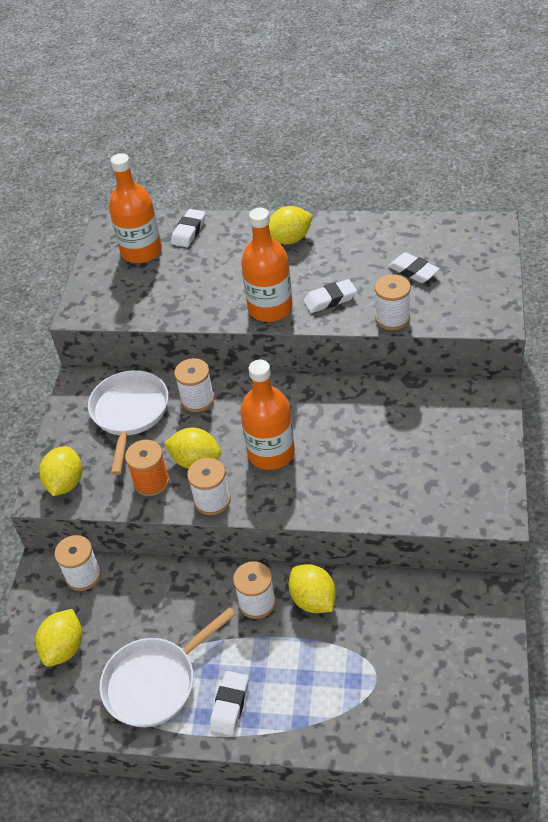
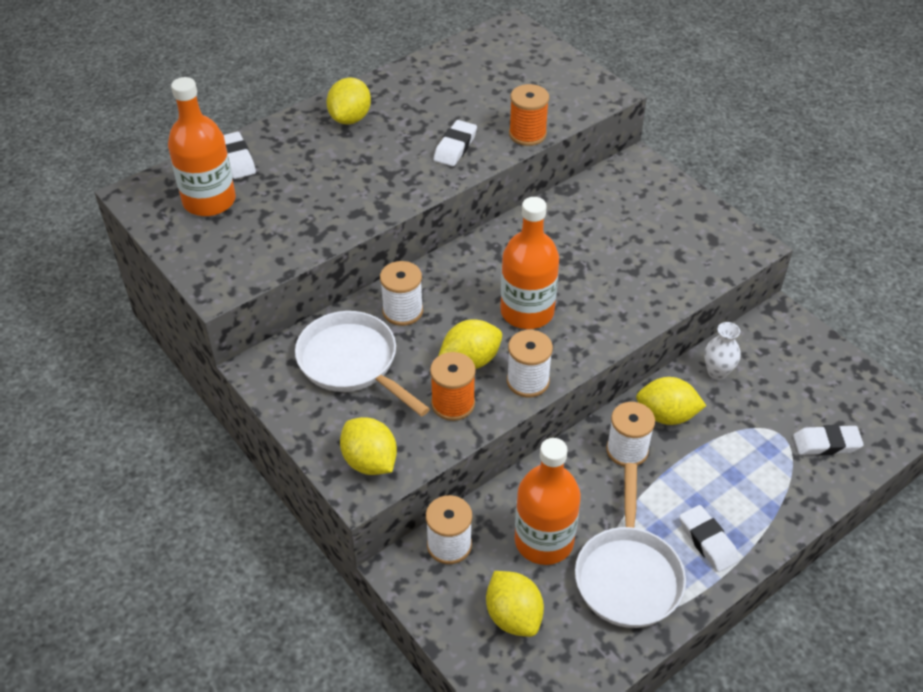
camera: 50 degrees left, 0 degrees up
(270, 308) = (411, 182): orange bottle -> orange bottle (544, 541)
(389, 597) = (717, 372): none -> white vase
(392, 318) = (527, 134): white spool -> orange spool
(413, 271) = (495, 90): white eraser -> white eraser (826, 444)

